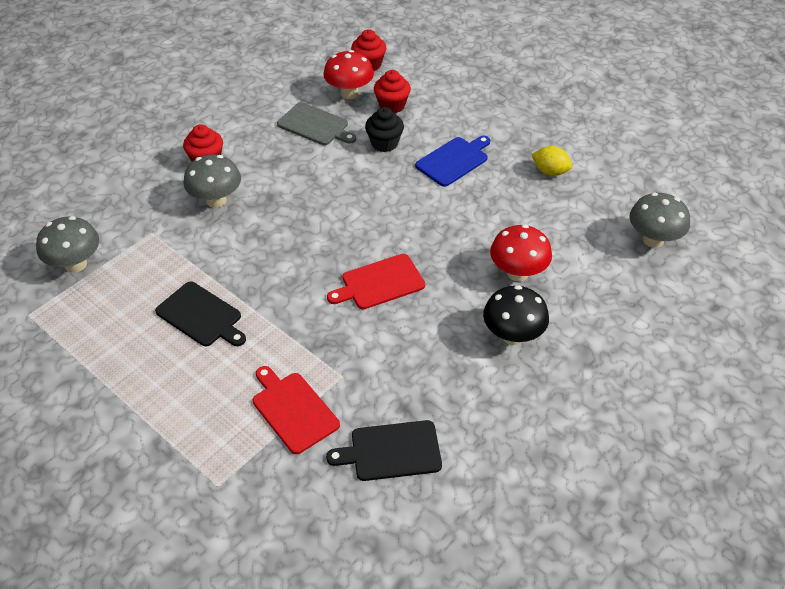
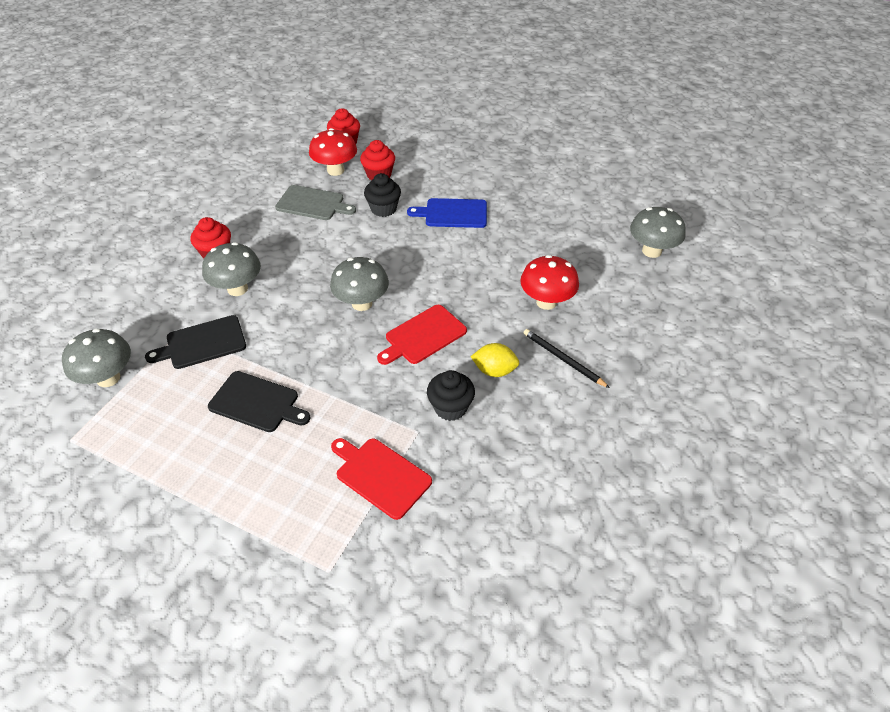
camera: 15 degrees left, 0 degrees up
(330, 238) = (362, 303): none -> grey mushroom
(382, 360) = (450, 407): none -> black cupcake
(391, 451) = (490, 494): black cutting board -> black cutting board (202, 343)
(454, 160) = (453, 213): blue cutting board -> blue cutting board turned 120 degrees counterclockwise
(512, 335) = (563, 359): black mushroom -> black pencil
(550, 172) = (541, 209): yellow lemon -> yellow lemon (494, 370)

